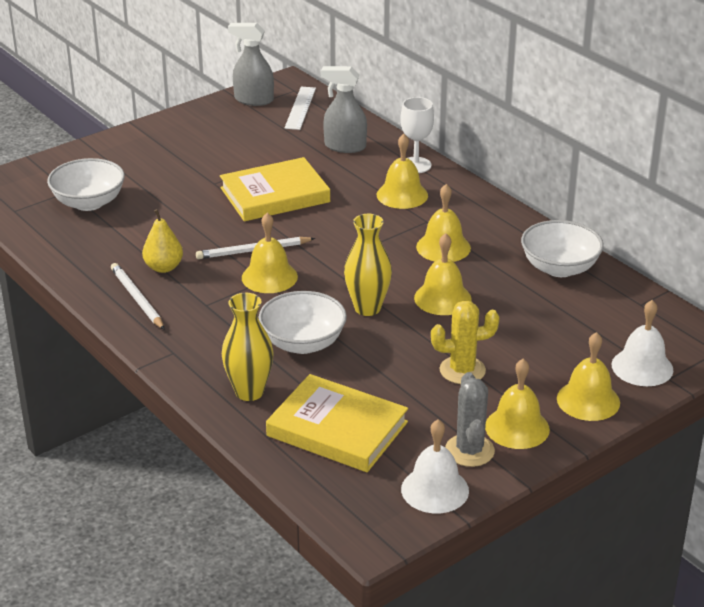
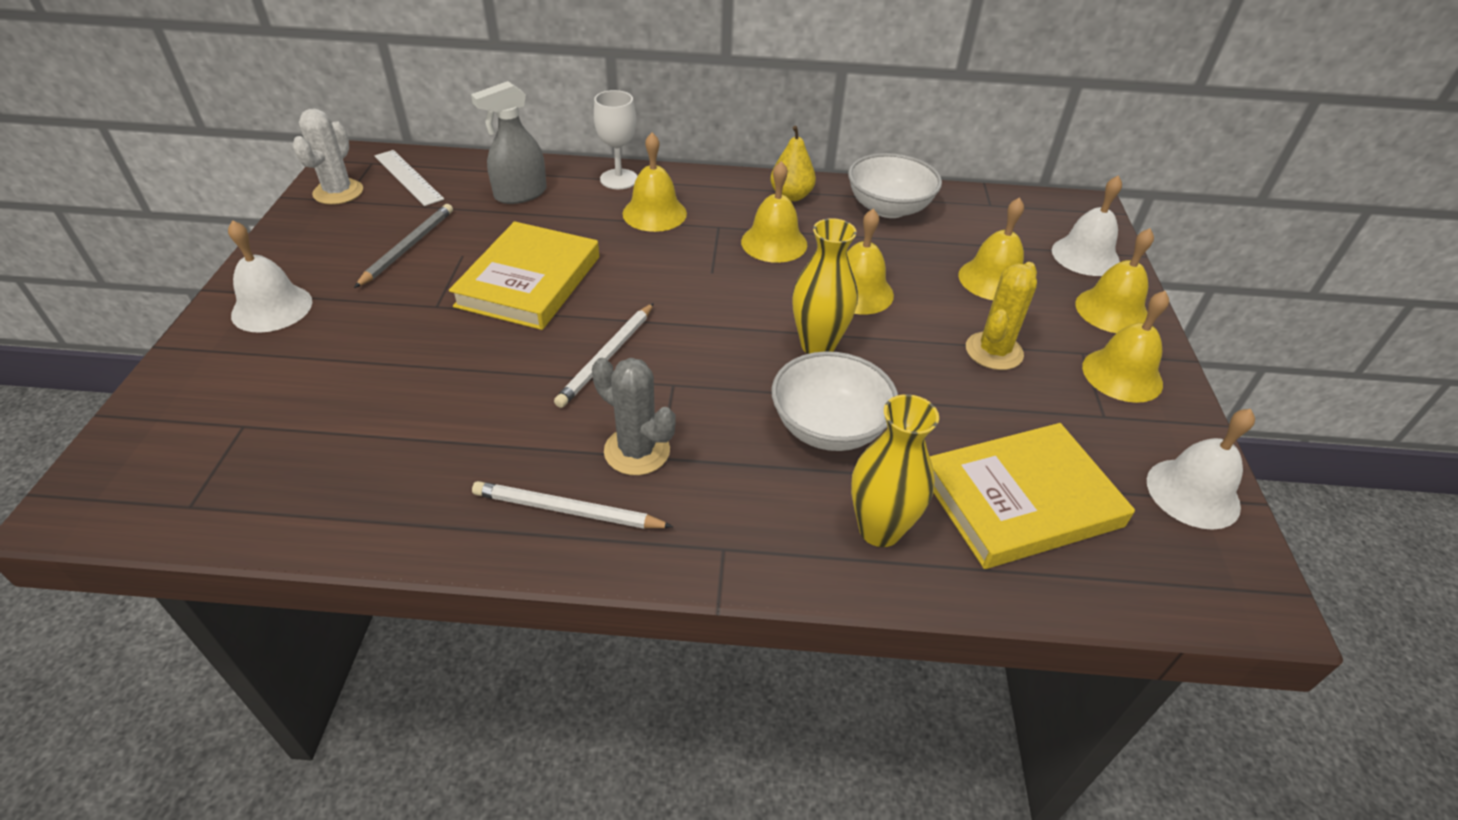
camera: 50 degrees left, 10 degrees up
(89, 202) = (299, 424): white bowl -> none
(145, 145) = (272, 308): none -> white bell
(164, 267) = (536, 445): yellow pear -> yellow pear (791, 196)
(244, 147) = (408, 247): none -> grey pencil
(253, 100) = (338, 192): grey spray bottle -> white cactus
(269, 277) = (673, 376): yellow bell -> yellow bell (993, 279)
(469, 450) = (1138, 427): grey cactus -> grey cactus (637, 451)

